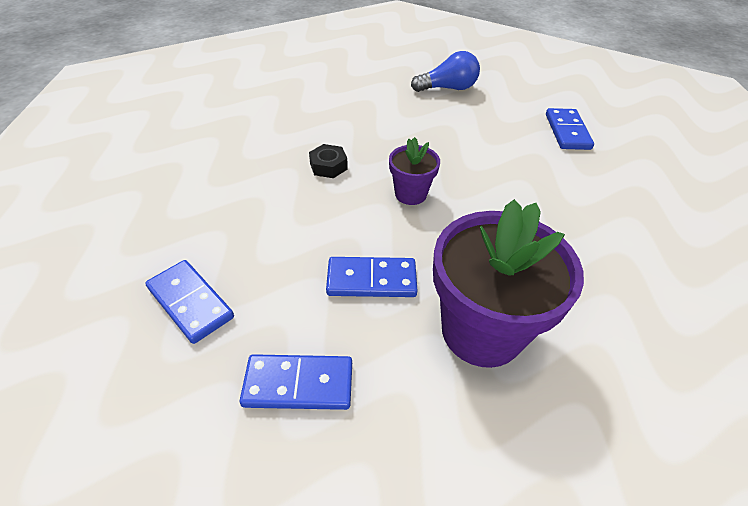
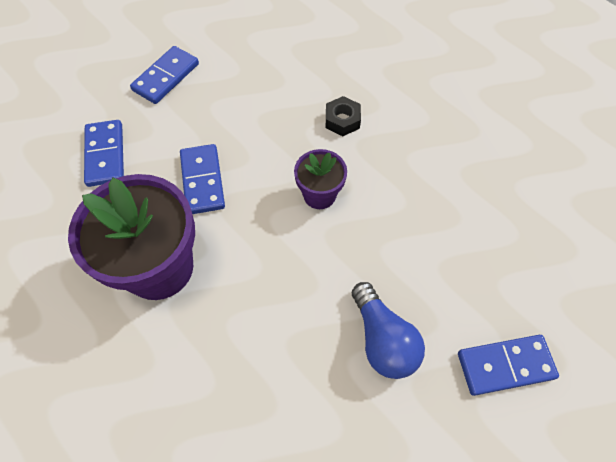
camera: 80 degrees right, 15 degrees up
(447, 88) = (549, 210): blue light bulb -> blue light bulb (382, 339)

